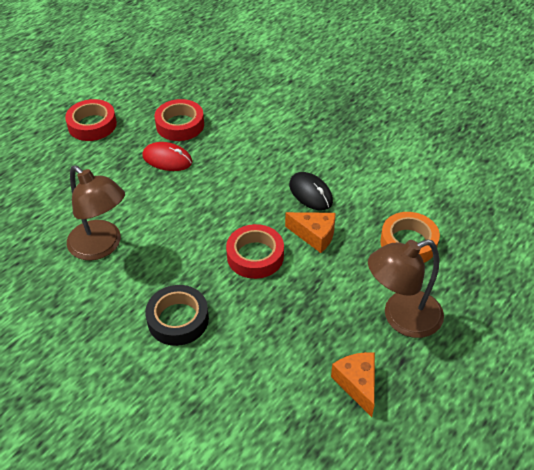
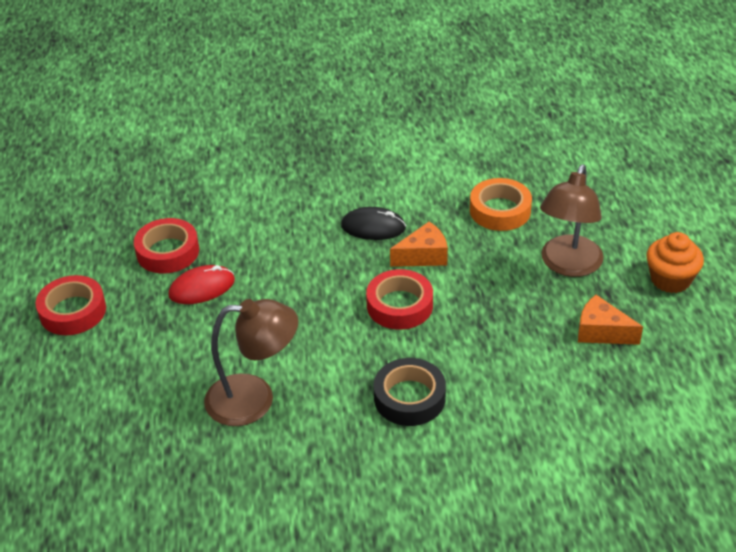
camera: 45 degrees left, 5 degrees down
(464, 391) = (670, 279): none -> orange cupcake

